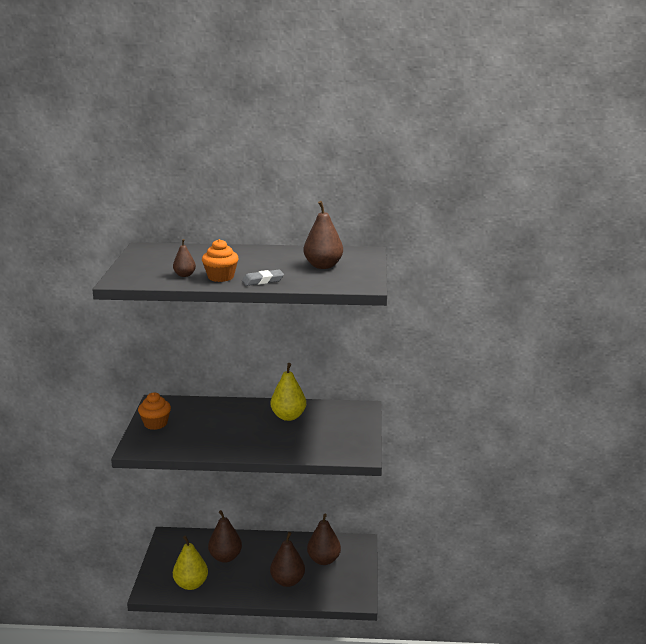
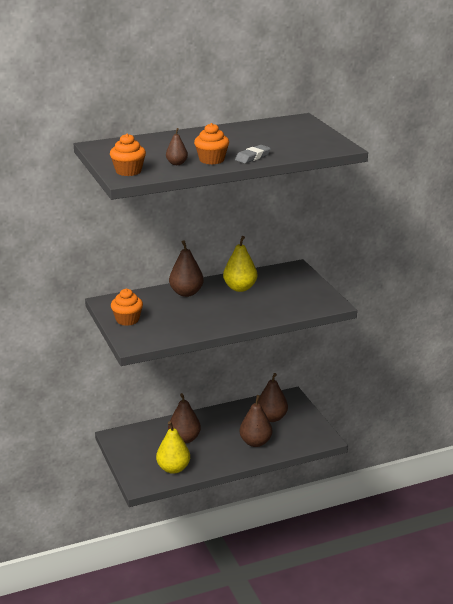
camera: 25 degrees left, 5 degrees up
(132, 275) = (128, 171): none -> orange cupcake
(323, 266) = (283, 136): brown pear -> brown pear (186, 293)

